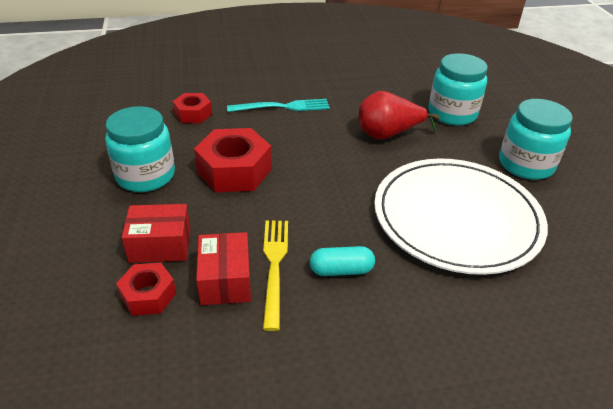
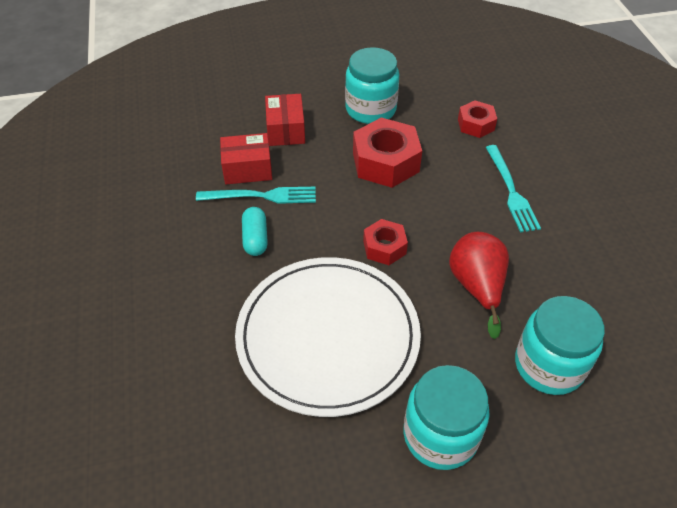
camera: 90 degrees right, 10 degrees up
(148, 295) = (235, 132): red nut -> red nut (384, 247)
(274, 266) = (262, 196): yellow fork -> turquoise fork

